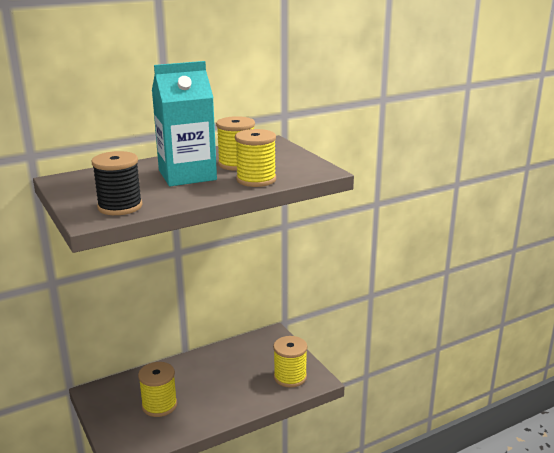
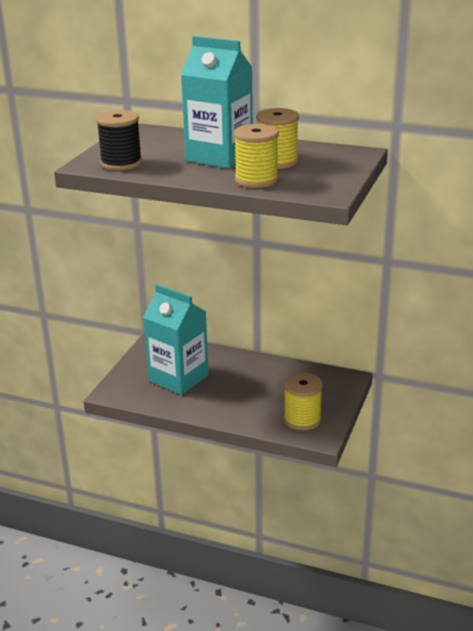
camera: 50 degrees right, 5 degrees up
(159, 405) = (178, 378): yellow spool -> turquoise carton

